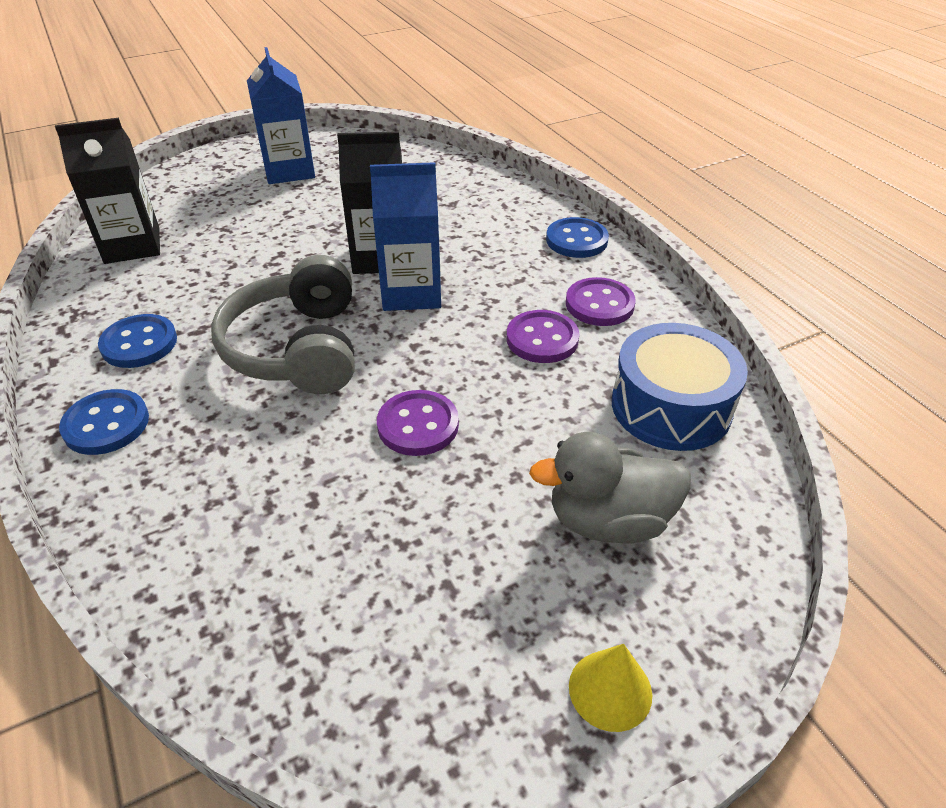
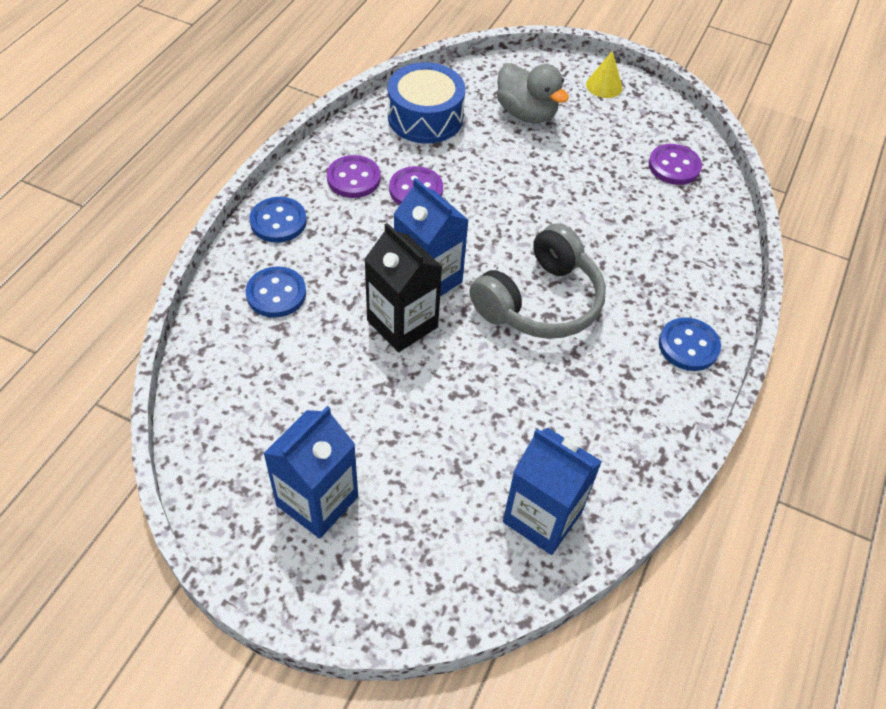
camera: 130 degrees left, 10 degrees up
(132, 245) = (542, 517): black carton -> blue carton
(139, 343) = (624, 394): blue button -> blue button (276, 294)
(418, 425) = (540, 206): purple button -> purple button (674, 166)

